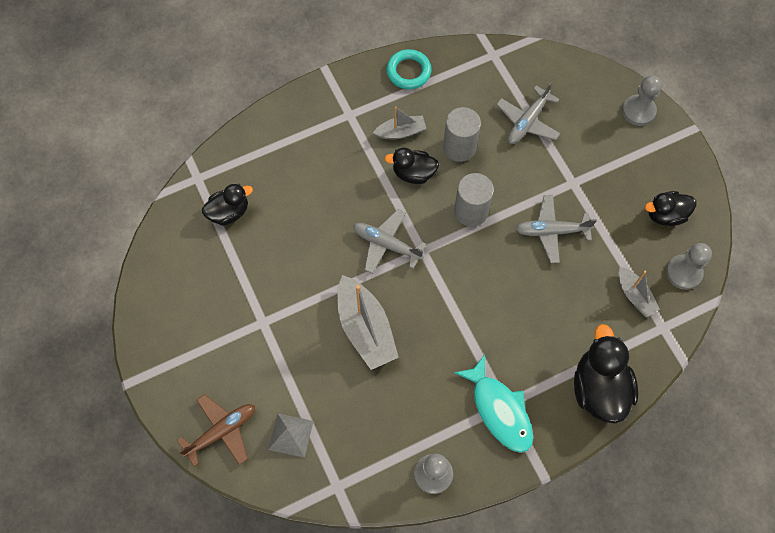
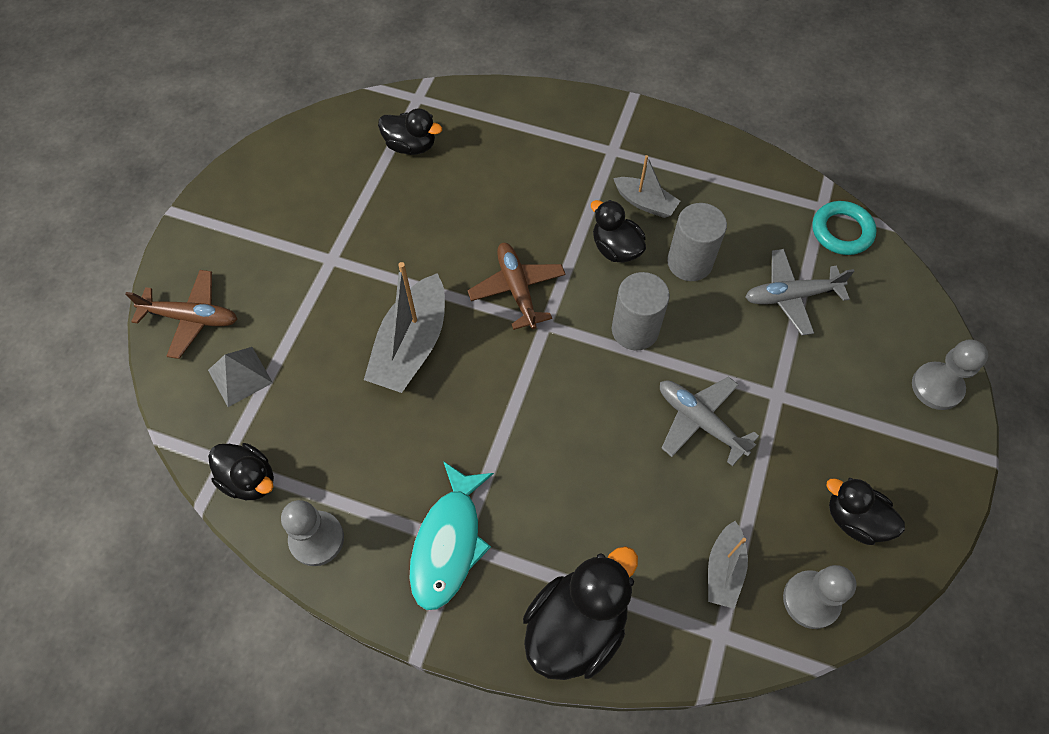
camera: 45 degrees right, 5 degrees down
(363, 481) = (249, 479): none -> black duck
(386, 244) = (517, 289): grey plane -> brown plane
(408, 71) = (713, 157): turquoise ring -> turquoise ring (841, 231)

